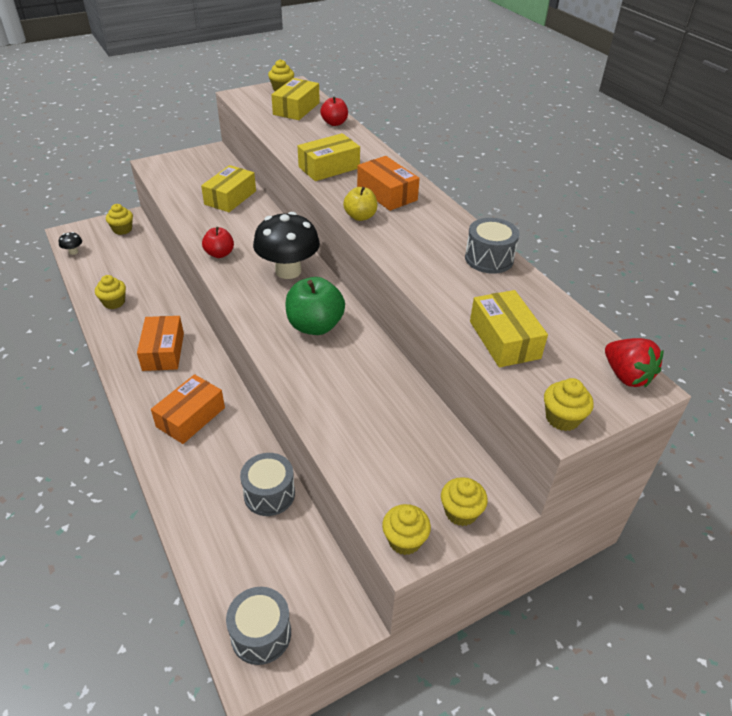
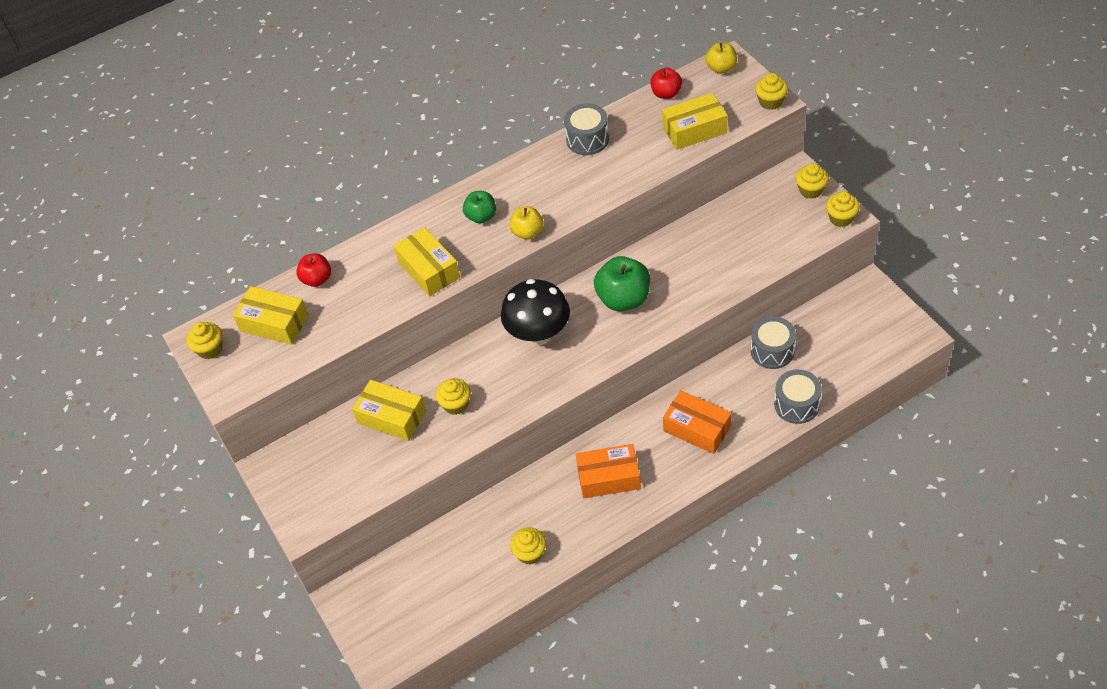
camera: 85 degrees left, 10 degrees up
(73, 252) = (426, 639): black mushroom -> none
(122, 229) = (371, 596): yellow cupcake -> yellow cupcake (456, 404)
(219, 254) = (513, 401): red apple -> red apple (666, 93)
(261, 634) = (892, 334): grey drum -> grey drum (796, 405)
(387, 193) = (481, 216): orange box -> green apple
(626, 376) = (721, 68): red strawberry -> yellow apple

